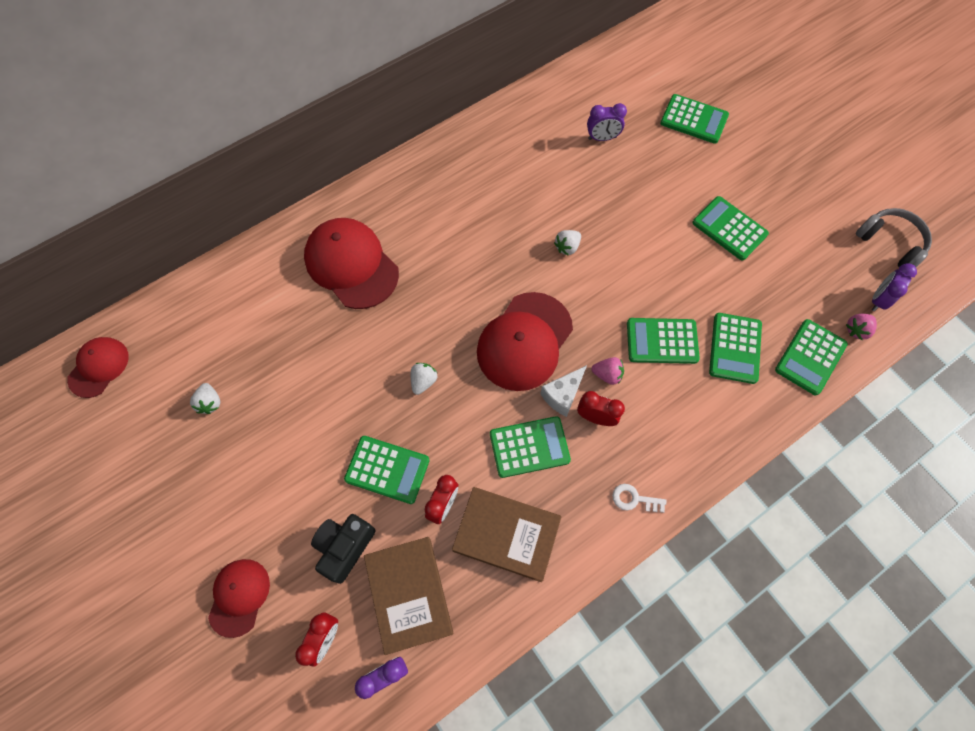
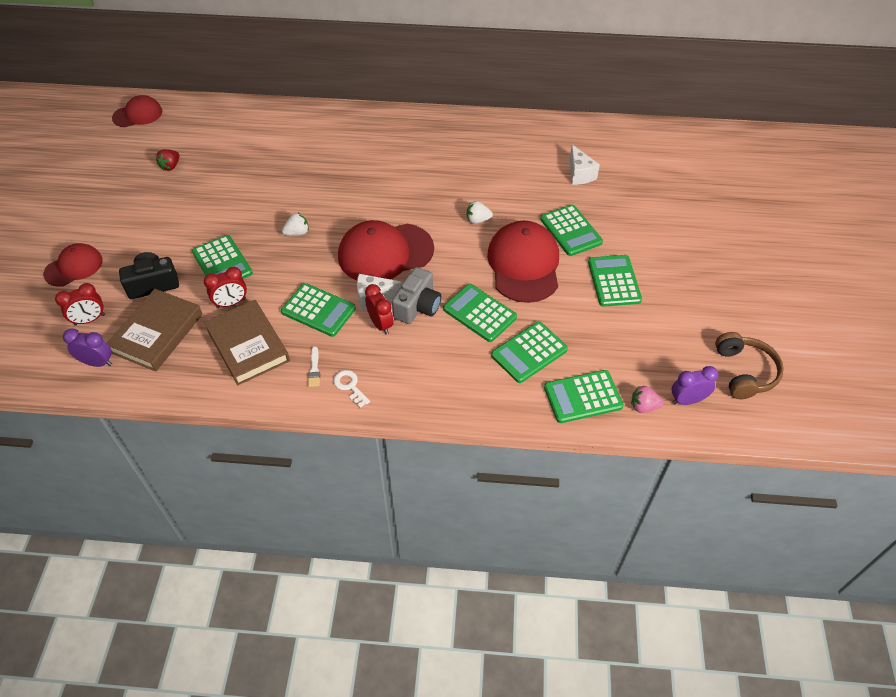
camera: 40 degrees right, 15 degrees down
(210, 402) = (171, 166): white strawberry -> red strawberry
(351, 265) = (328, 148): red cap -> red cap (524, 264)
(588, 508) = (314, 369): none -> white brush
(602, 138) = (579, 174): purple clock -> white cheese
(607, 374) = (417, 306): pink strawberry -> grey camera
(694, 119) = (666, 202): green calculator -> green calculator (571, 231)
(890, 243) = (744, 372): grey headphones -> brown headphones

